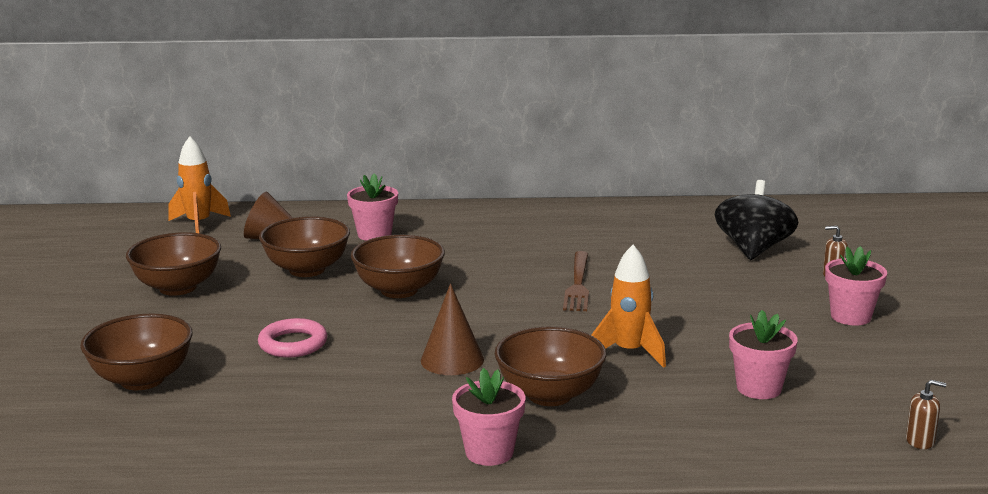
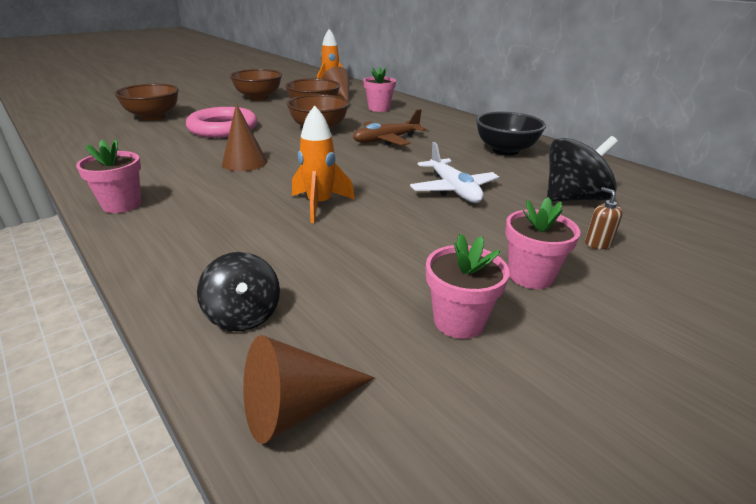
camera: 50 degrees right, 10 degrees up
(293, 344) = (223, 128): pink ring -> pink ring, size x1.64
(497, 268) = (386, 140): none -> brown plane
(550, 395) = (223, 199): brown bowl -> none
(578, 284) = (402, 163): brown fork -> none
(614, 229) = (505, 150): none -> black bowl
(673, 285) = (453, 189): none -> white plane
(759, 388) = (319, 271): pink flower pot -> pink flower pot (459, 321)
(794, 434) = (243, 315): none -> black spinning top
(920, 441) = (297, 407): brown soap dispenser -> brown cone

